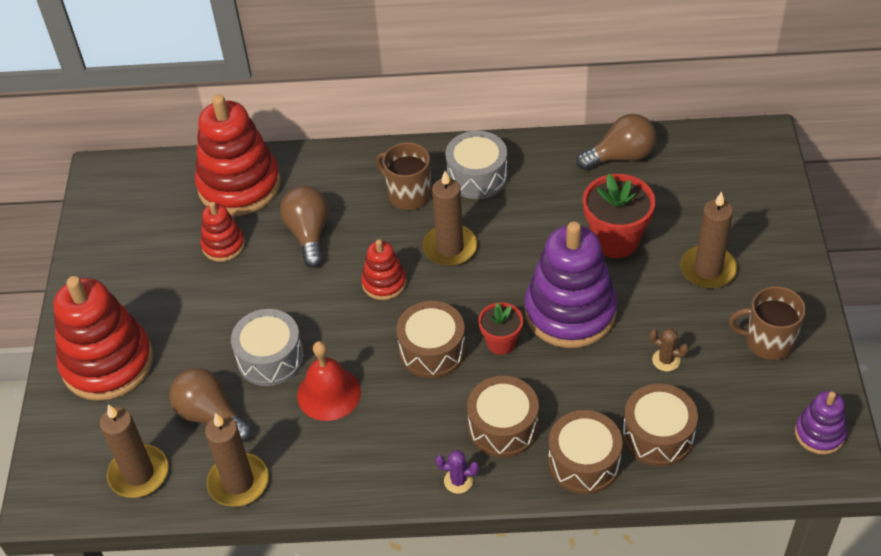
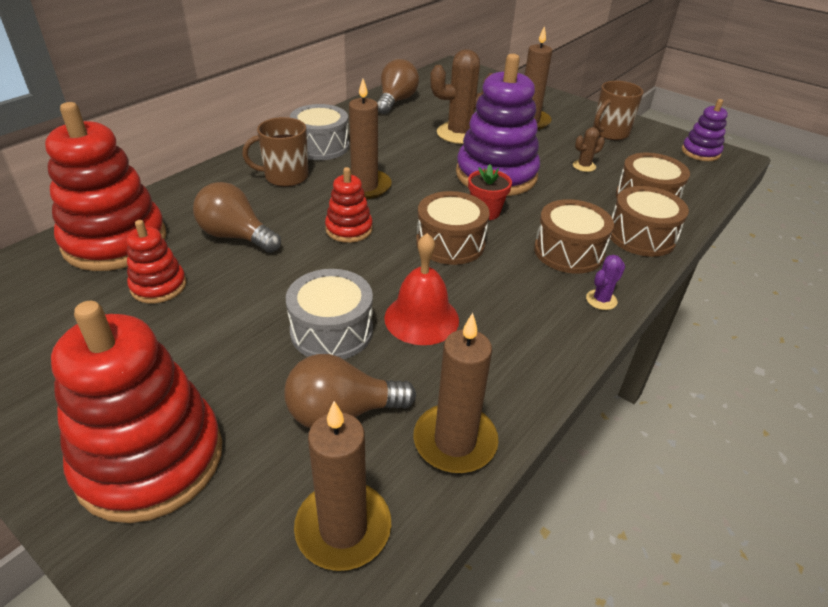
camera: 55 degrees left, 10 degrees down
(615, 240) = (459, 133): red flower pot -> brown cactus

